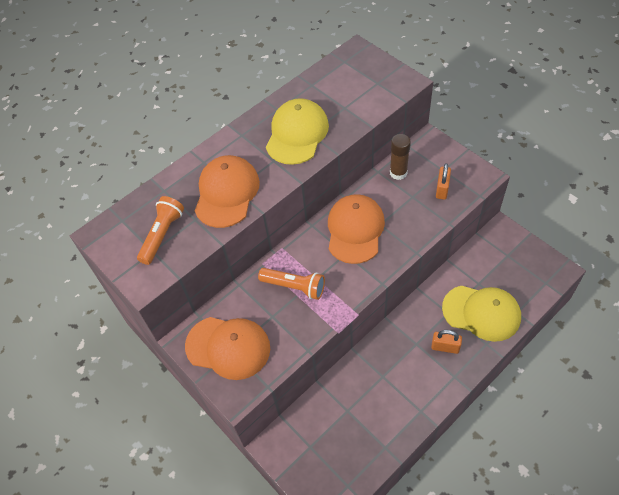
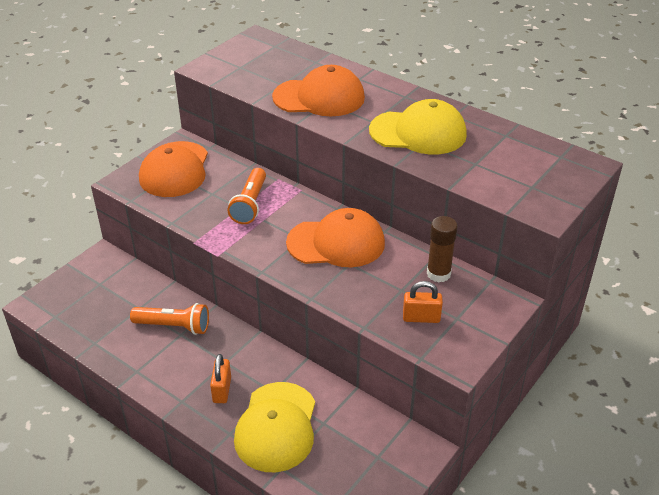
camera: 75 degrees right, 15 degrees down
(162, 235) = (259, 69): orange flashlight -> orange flashlight (174, 326)

